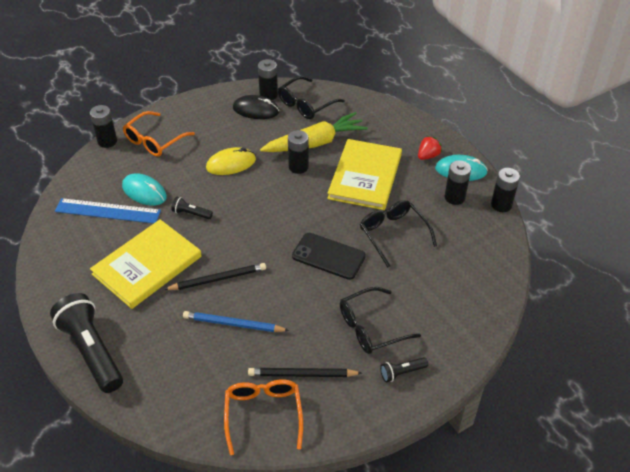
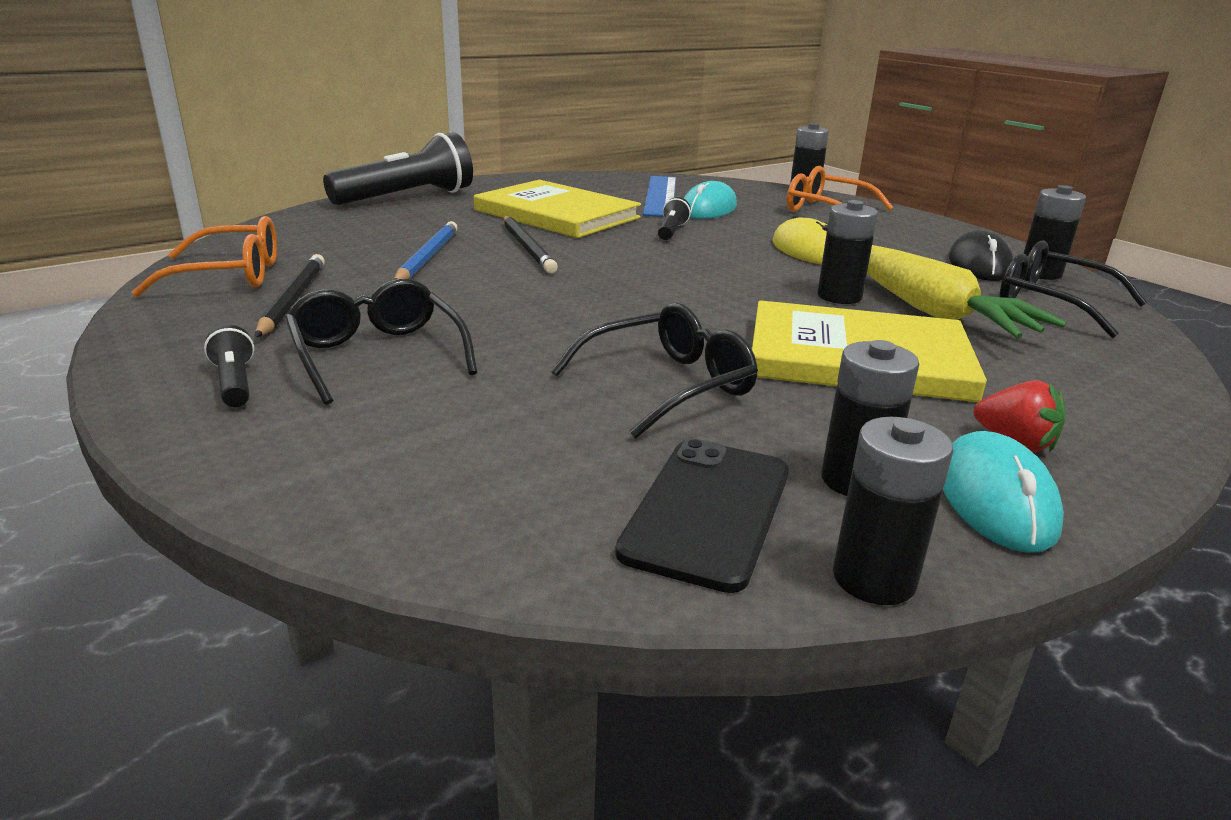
camera: 85 degrees right, 20 degrees down
(328, 256) = (585, 320): black phone -> black phone (708, 511)

